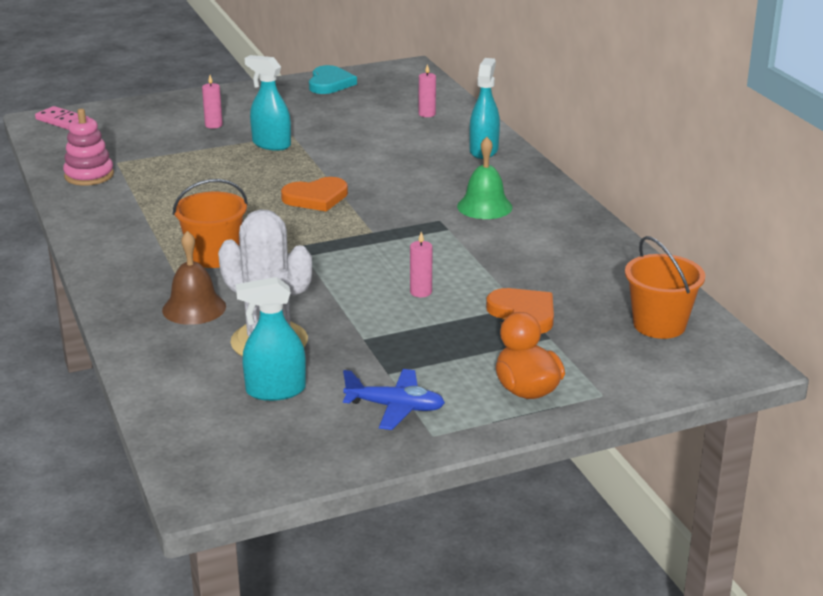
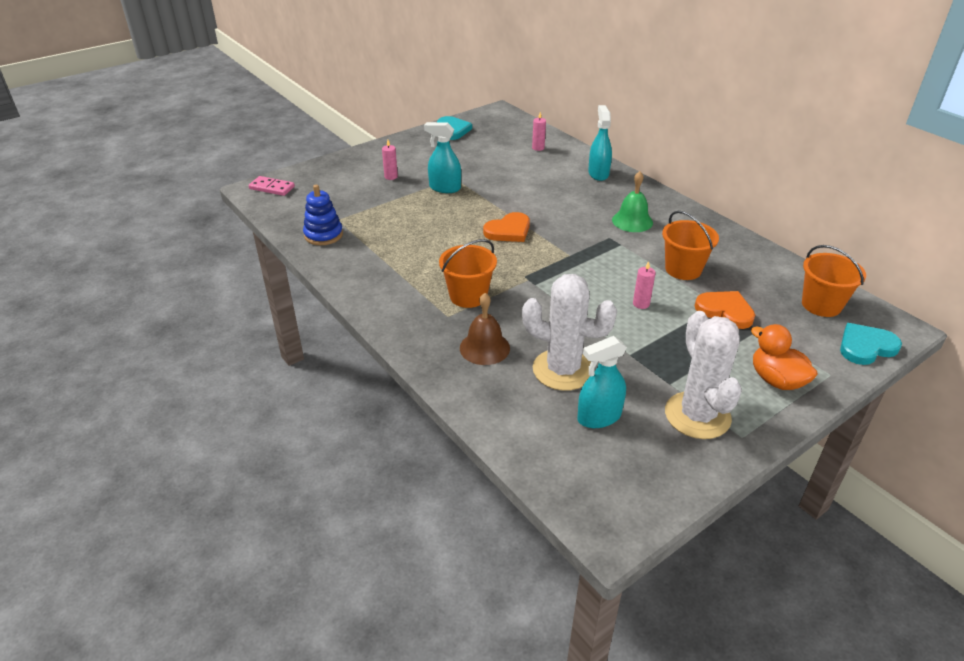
camera: 15 degrees left, 10 degrees up
(89, 175) = (323, 235): pink stacking toy -> blue stacking toy
(395, 407) = (697, 415): blue plane -> white cactus
(507, 265) = (683, 269): none -> orange bucket
(678, 375) = (866, 347): none -> turquoise heart

